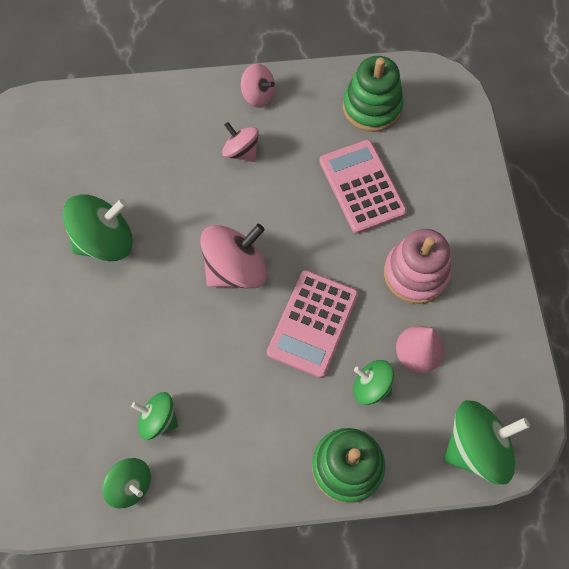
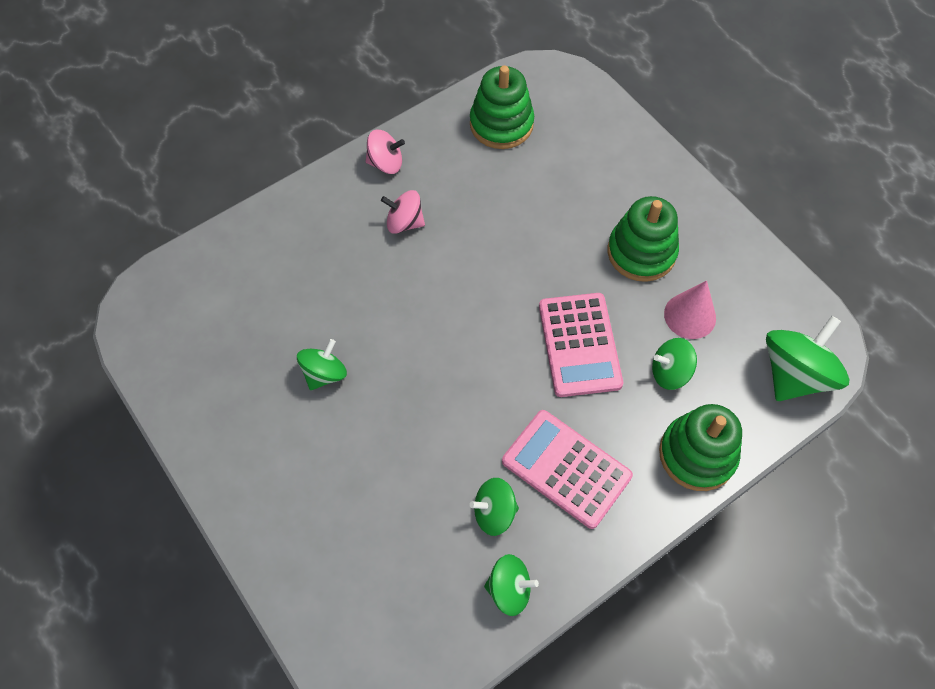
camera: 30 degrees left, 5 degrees down
(105, 241) = (324, 373): green spinning top -> green spinning top, size x0.59
(236, 269) = (473, 333): pink spinning top -> none
(362, 186) = (540, 199): pink calculator -> pink calculator (566, 468)
(415, 274) = (641, 252): pink stacking toy -> green stacking toy

